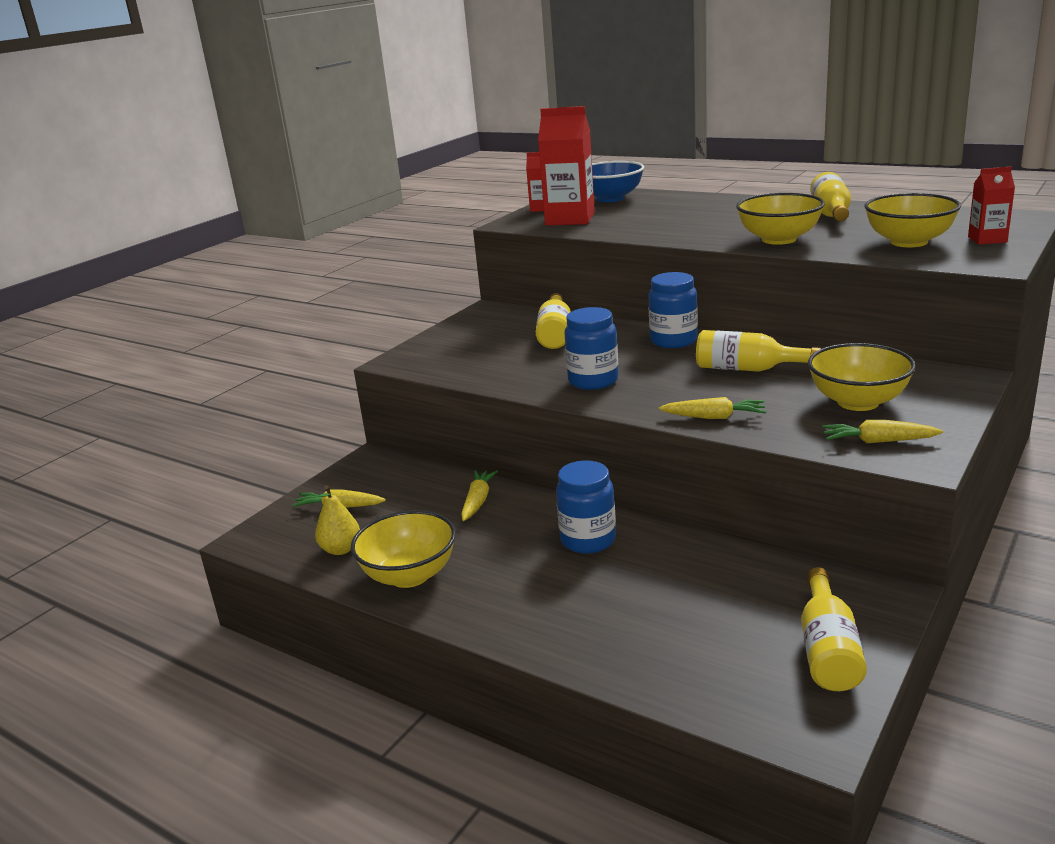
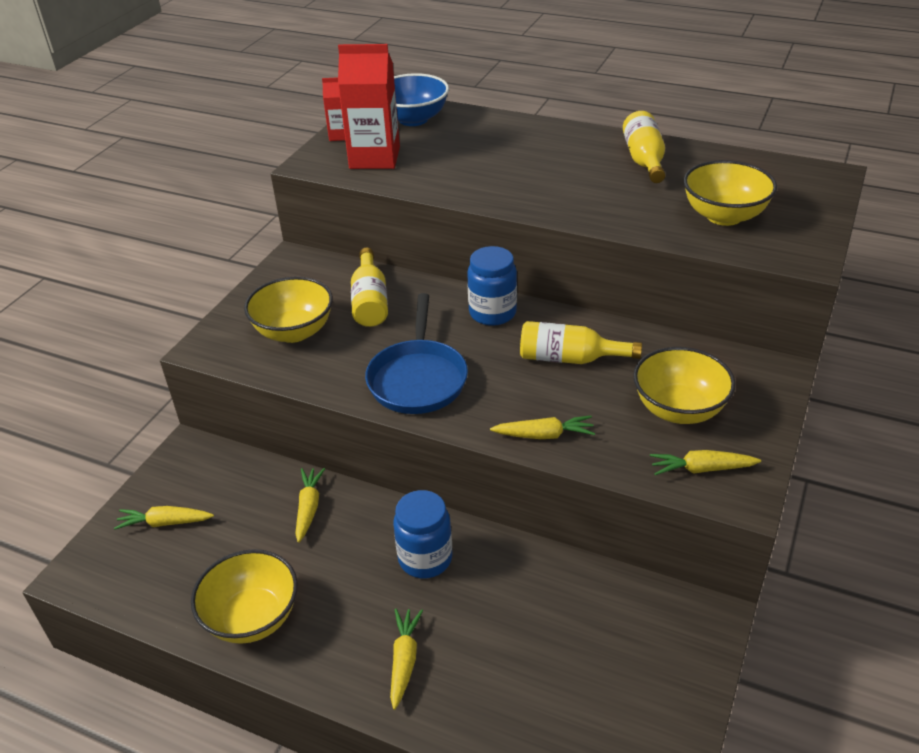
camera: 10 degrees left, 15 degrees up
(341, 549) = (176, 584): yellow pear -> none
(555, 612) = (404, 660): none -> yellow carrot
(593, 381) = (418, 379): blue jar -> blue pan
(779, 239) = (596, 206): yellow bowl -> yellow bowl (294, 331)
(828, 649) = (660, 691): yellow bottle -> none
(987, 239) = (798, 214): red carton -> none

